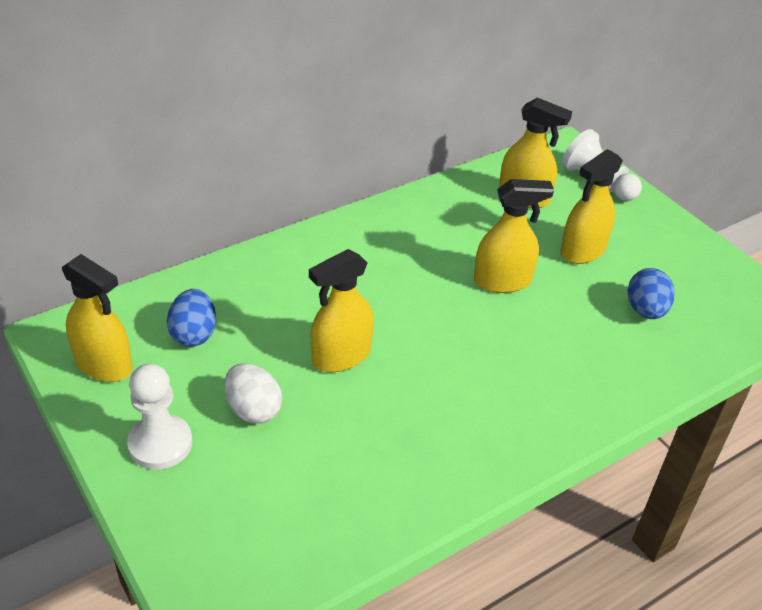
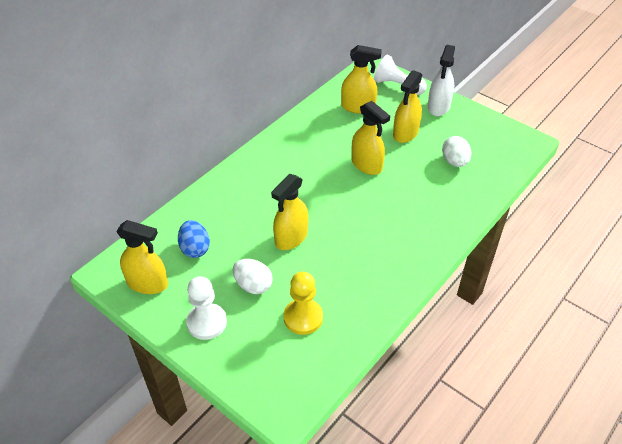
camera: 15 degrees left, 5 degrees up
(306, 478) = (303, 317): none -> yellow pawn
(502, 281) = (366, 165): yellow spray bottle -> yellow spray bottle turned 75 degrees clockwise
(645, 310) = (454, 162): blue egg -> white egg
(651, 225) = (438, 107): none -> white spray bottle

